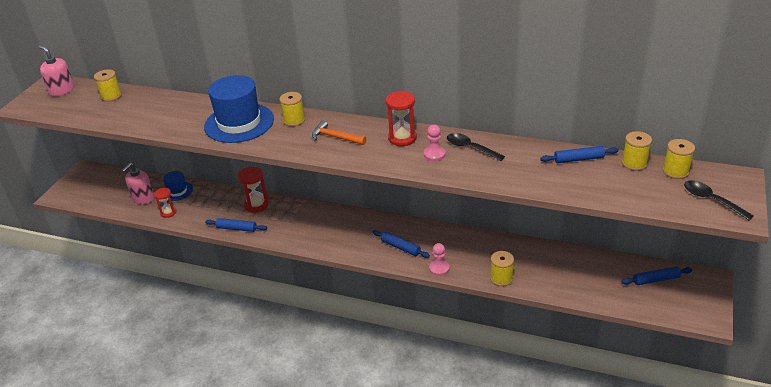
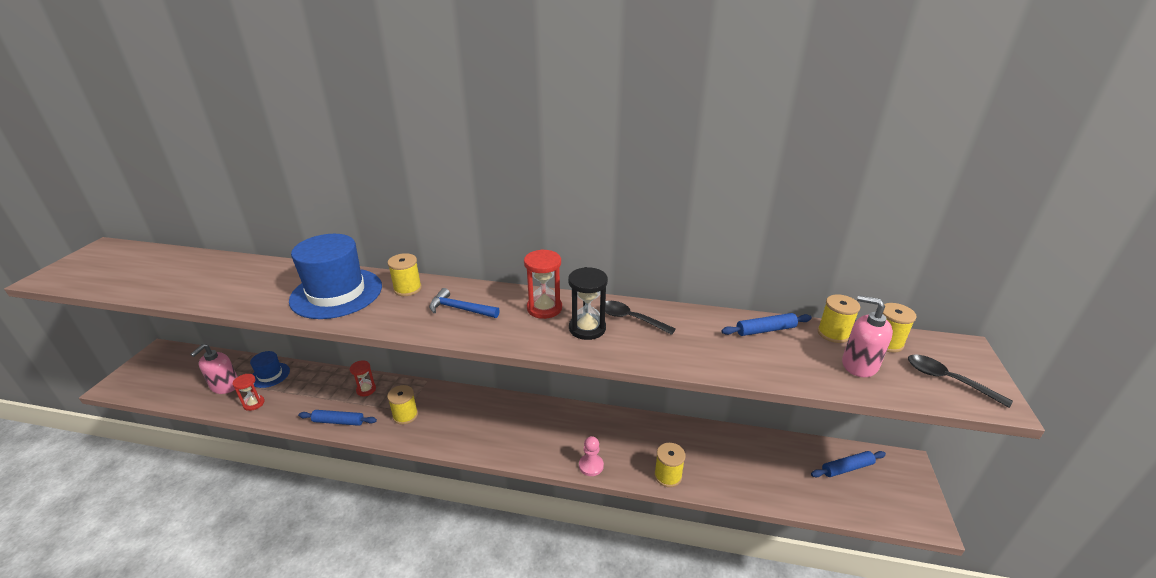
camera: 10 degrees left, 5 degrees down
(62, 90) = (113, 257): pink soap dispenser -> pink soap dispenser (859, 365)
(111, 96) = (176, 263): yellow spool -> yellow spool (405, 415)
(256, 205) = (366, 390): red hourglass -> red hourglass, size x0.66
(335, 137) = (460, 309): orange hammer -> blue hammer
(400, 247) = (541, 439): blue rolling pin -> none
(434, 154) = (587, 328): pink pawn -> black hourglass

